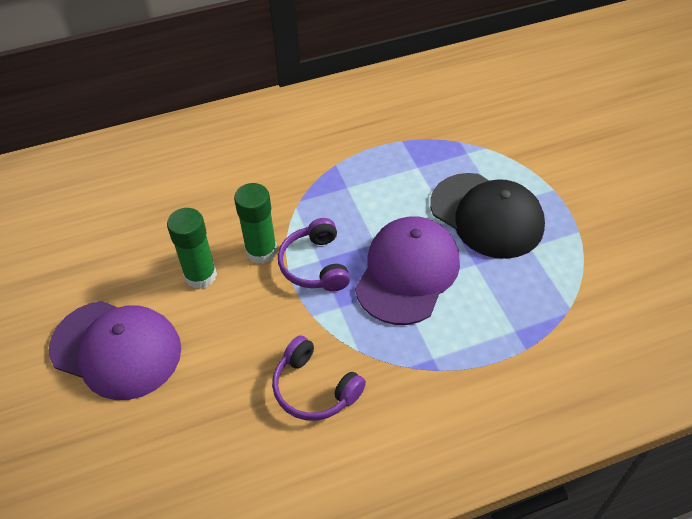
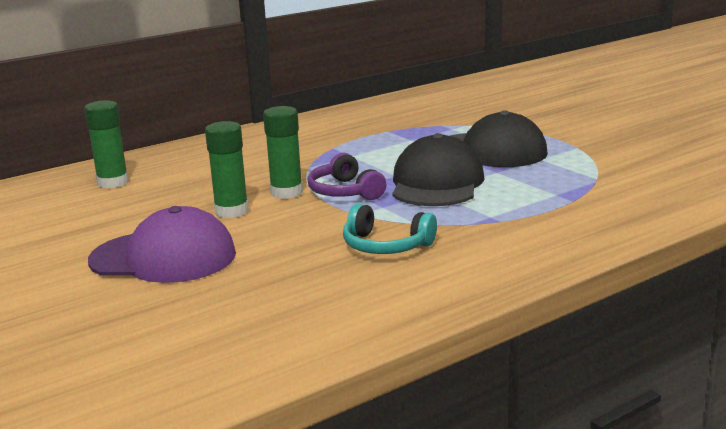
camera: 15 degrees left, 30 degrees down
(115, 185) = (113, 183): none -> green glue stick
(314, 388) = (386, 246): purple headphones -> turquoise headphones
(407, 272) = (436, 183): purple cap -> black cap

